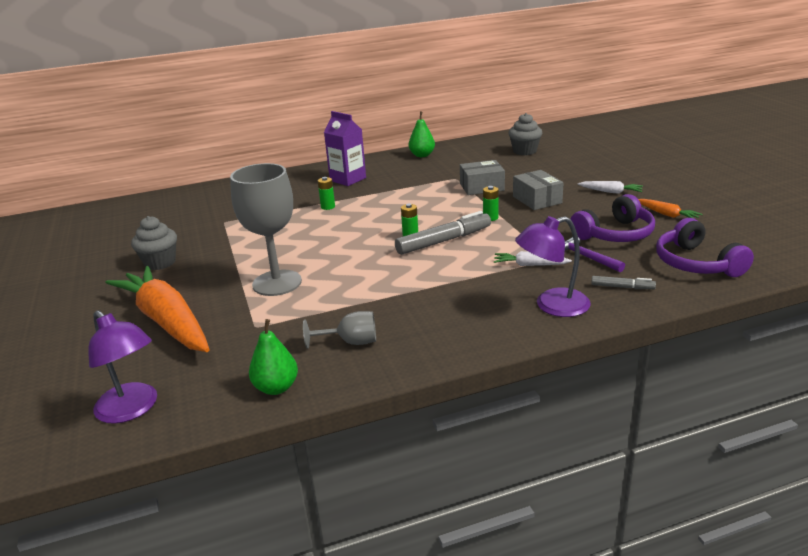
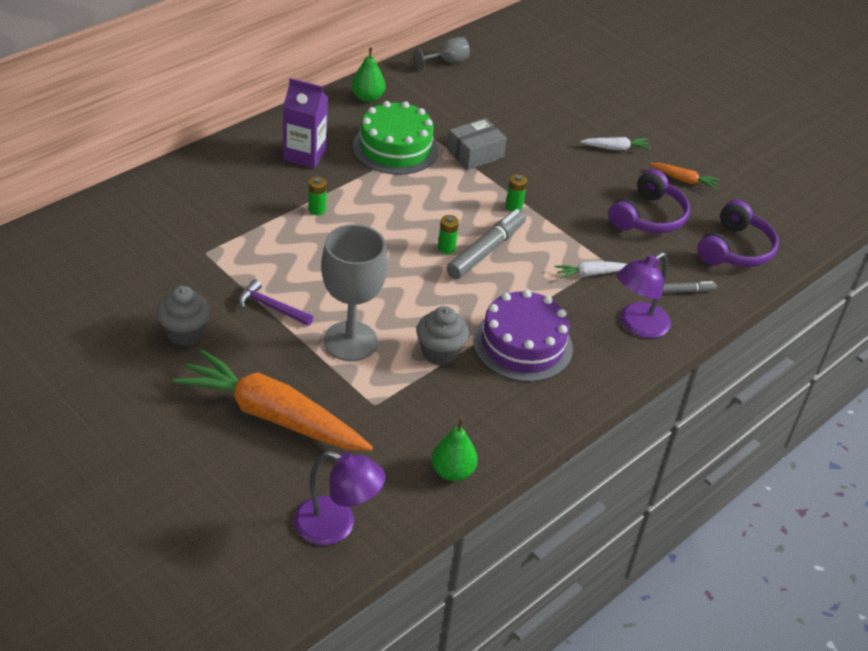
camera: 30 degrees left, 15 degrees up
(350, 342) = (483, 405): grey goblet -> grey goblet (447, 62)
(420, 180) = (395, 148): none -> green cake
(425, 305) = (523, 345): none -> purple cake
(524, 151) = (487, 80): grey cupcake -> grey cupcake (440, 352)
(537, 200) = (546, 170): grey box -> none
(586, 257) = (637, 255): purple hammer -> purple hammer (271, 307)
(696, 263) = (735, 249): purple headphones -> purple headphones turned 105 degrees counterclockwise

